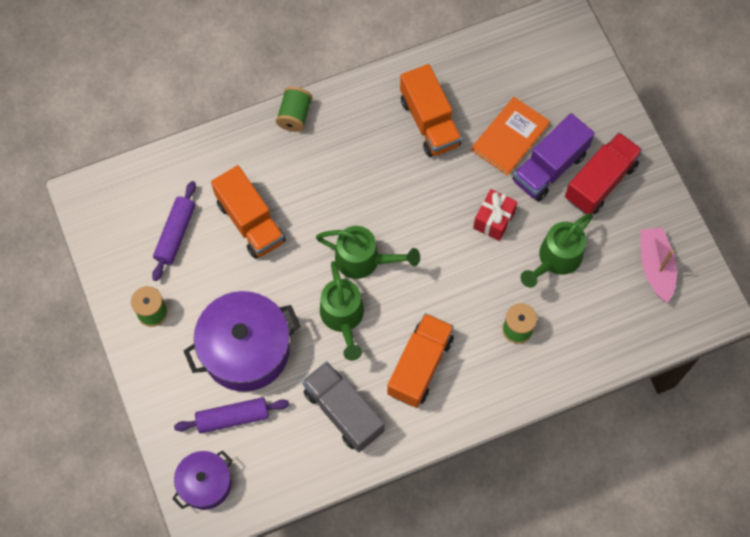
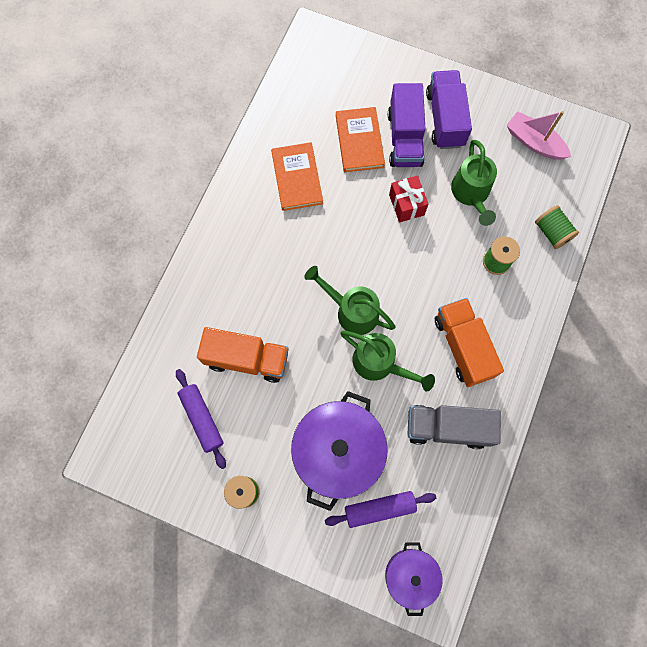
camera: 45 degrees left, 5 degrees up
(232, 417) = (379, 509): purple rolling pin -> purple rolling pin turned 45 degrees clockwise
(294, 115) = (200, 256): green spool -> green spool (552, 232)
(364, 260) = (352, 311): green watering can -> green watering can turned 120 degrees counterclockwise
(429, 122) = (297, 178): orange truck -> orange book
(600, 182) = (445, 119): red truck -> purple truck

